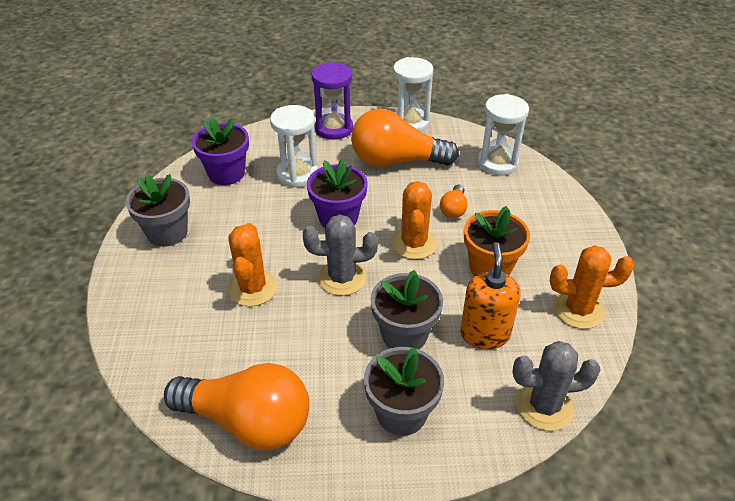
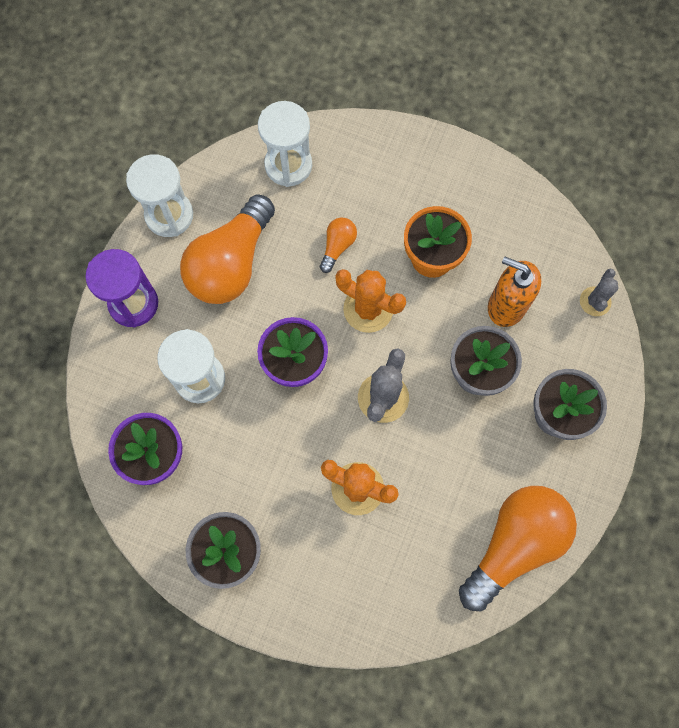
camera: 65 degrees left, 30 degrees up
(453, 209) = (337, 246): orange light bulb -> orange light bulb turned 105 degrees counterclockwise
(544, 406) = (595, 301): grey cactus -> grey cactus, size x0.64
(578, 309) = (513, 214): orange cactus -> none

